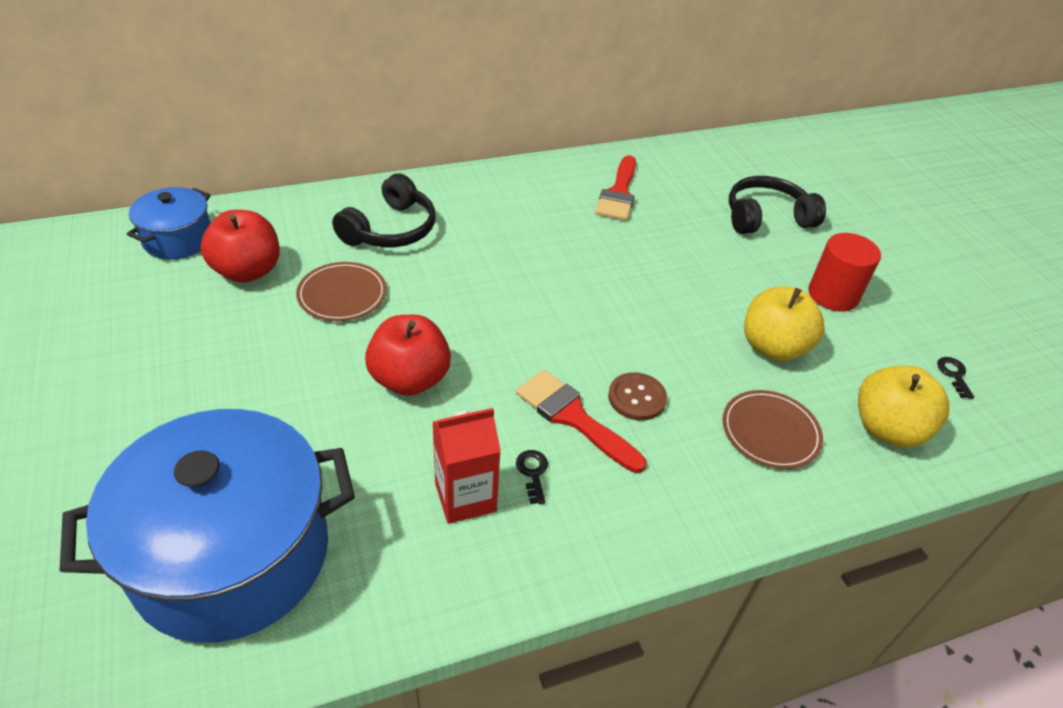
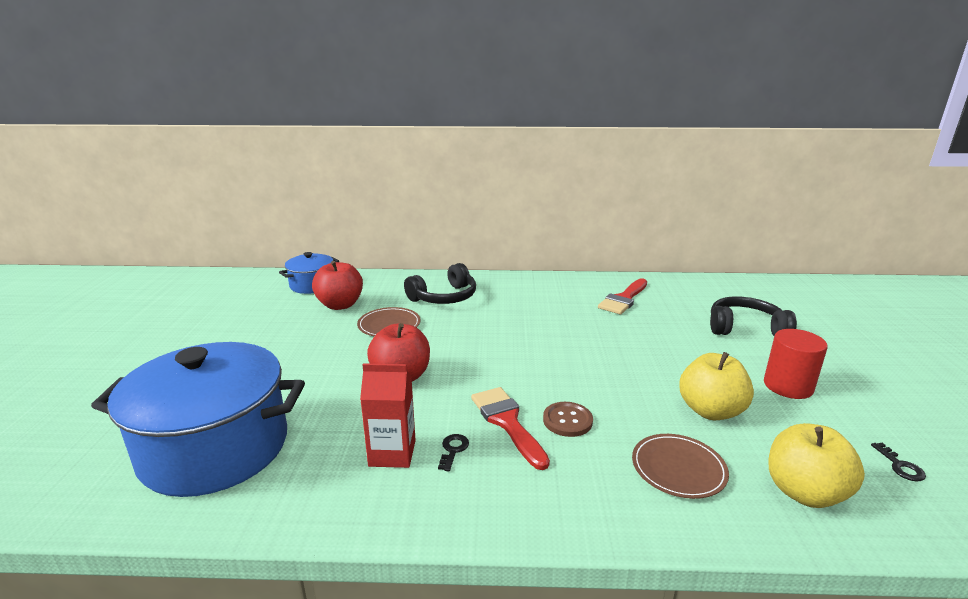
camera: 25 degrees right, 20 degrees down
(954, 375) = (900, 466): black key -> black key turned 150 degrees clockwise

